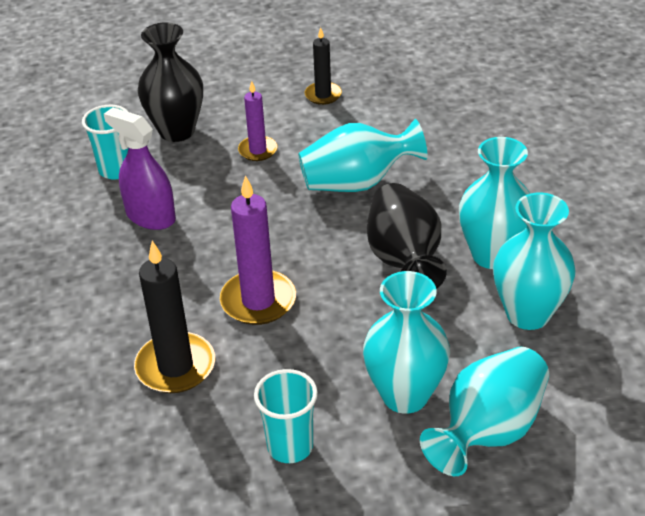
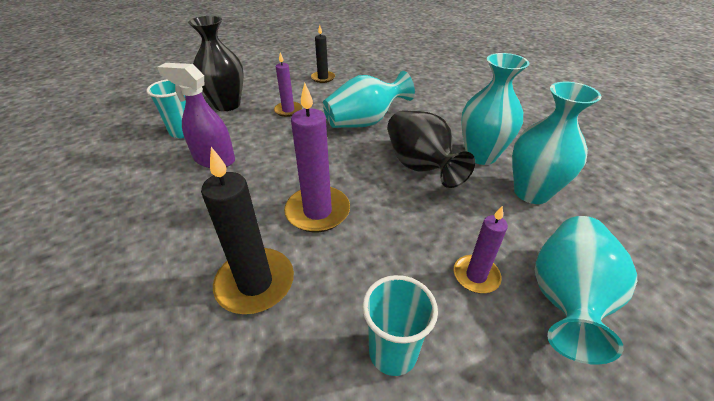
camera: 15 degrees left, 0 degrees up
(405, 395) = (476, 276): turquoise vase -> purple candle

